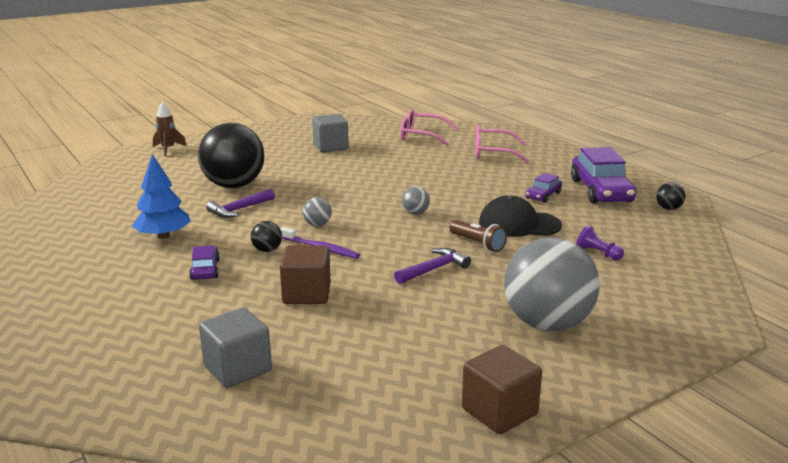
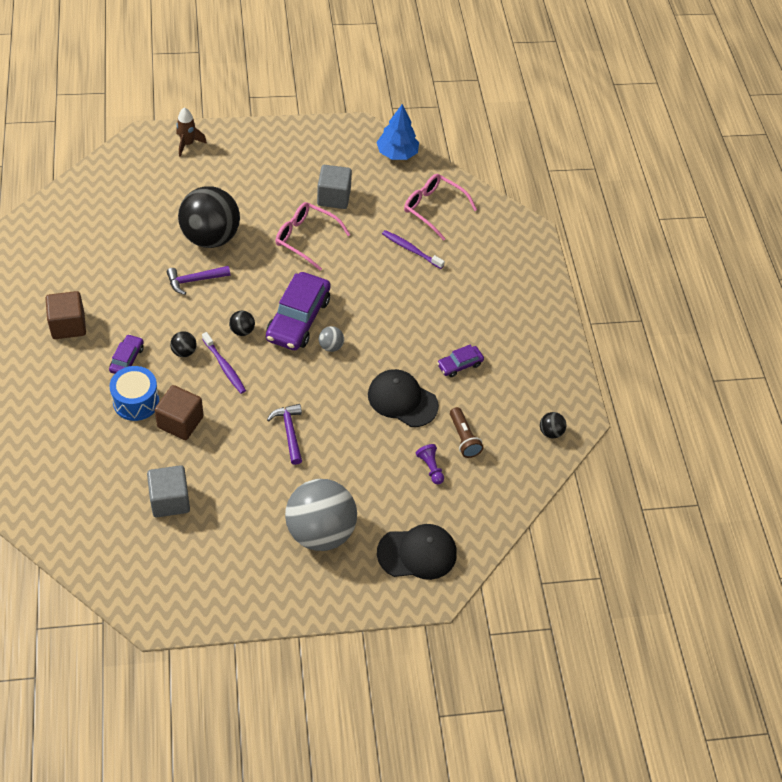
camera: 20 degrees right, 30 degrees up
(163, 236) = (119, 298): blue tree -> blue tree (397, 153)
(237, 369) = (93, 484): grey cube -> grey cube (170, 500)
(240, 294) = (136, 401): none -> blue drum
(317, 224) = (242, 331): grey ball -> black ball
(426, 155) = (411, 249): none -> purple toothbrush
(434, 269) = (289, 432): purple hammer -> purple hammer turned 90 degrees counterclockwise
(477, 244) = (347, 413): brown flashlight -> brown flashlight (463, 438)
(493, 153) = (476, 271): pink glasses -> pink glasses (306, 238)
(499, 411) = (223, 597): brown cube -> brown cube (68, 325)
(601, 191) = (517, 379): purple car -> purple car (298, 319)
(663, 308) = (417, 553): none -> black cap

